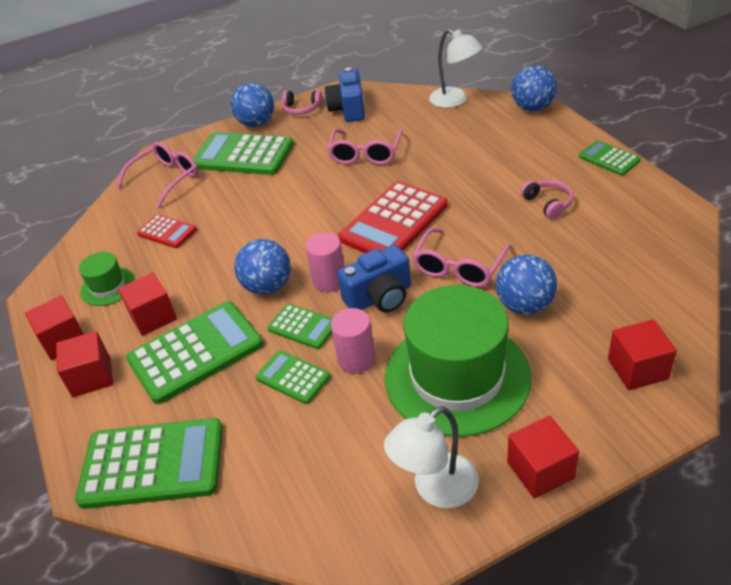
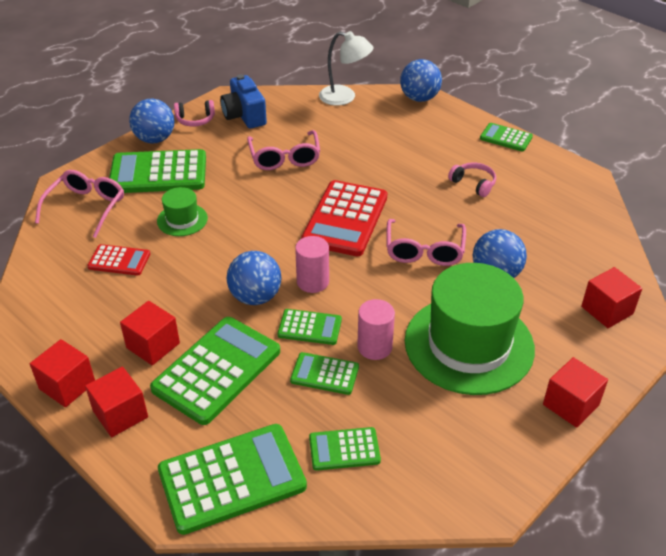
camera: 25 degrees left, 0 degrees up
(108, 286) = (85, 325): green hat -> green hat (182, 220)
(272, 461) = (344, 449): none -> green calculator
(380, 297) = (367, 289): blue camera -> none
(435, 489) = (496, 439): white lamp -> none

